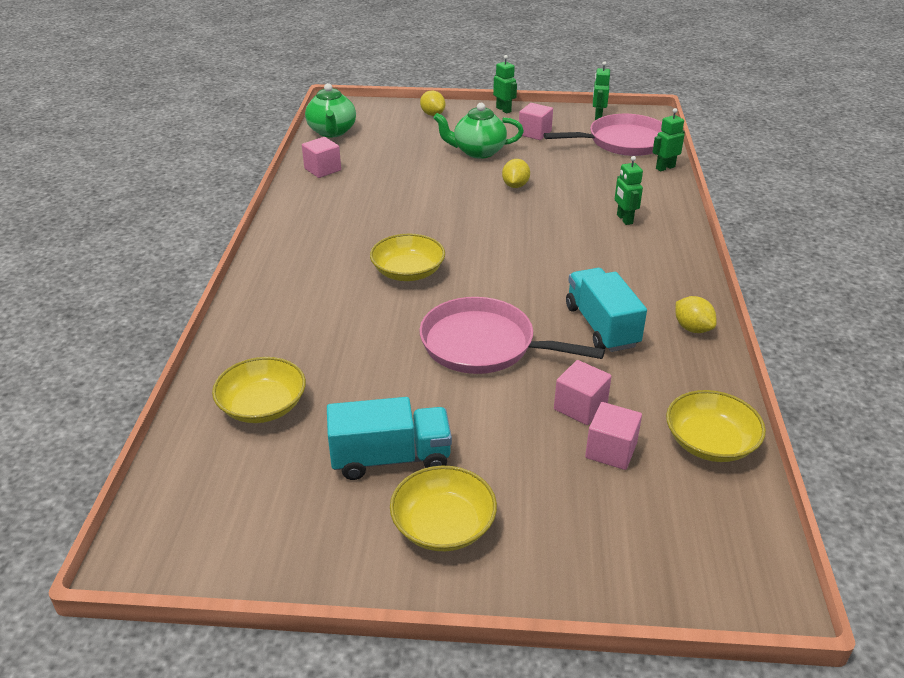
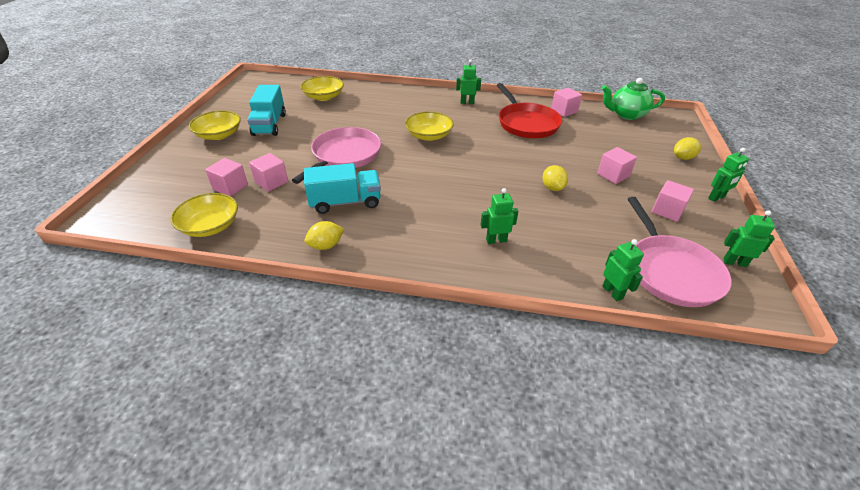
camera: 95 degrees right, 5 degrees up
(294, 243) = (467, 102): none -> green robot
(361, 196) = (526, 123): none -> red pan
(478, 152) = (613, 175): green teapot -> pink cube
(515, 186) = (552, 188): yellow lemon -> yellow lemon turned 60 degrees clockwise

